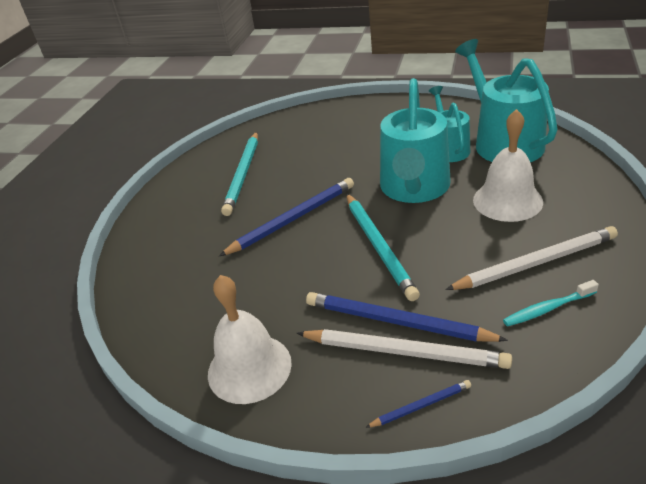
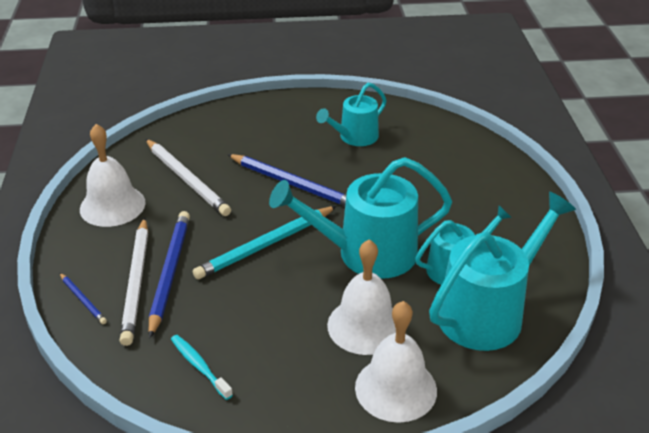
camera: 65 degrees right, 0 degrees up
(243, 174) = (355, 137): turquoise pencil -> turquoise watering can
(535, 263) = (264, 354): white pencil -> white pencil (187, 179)
(583, 194) = (396, 388): none -> white bell

